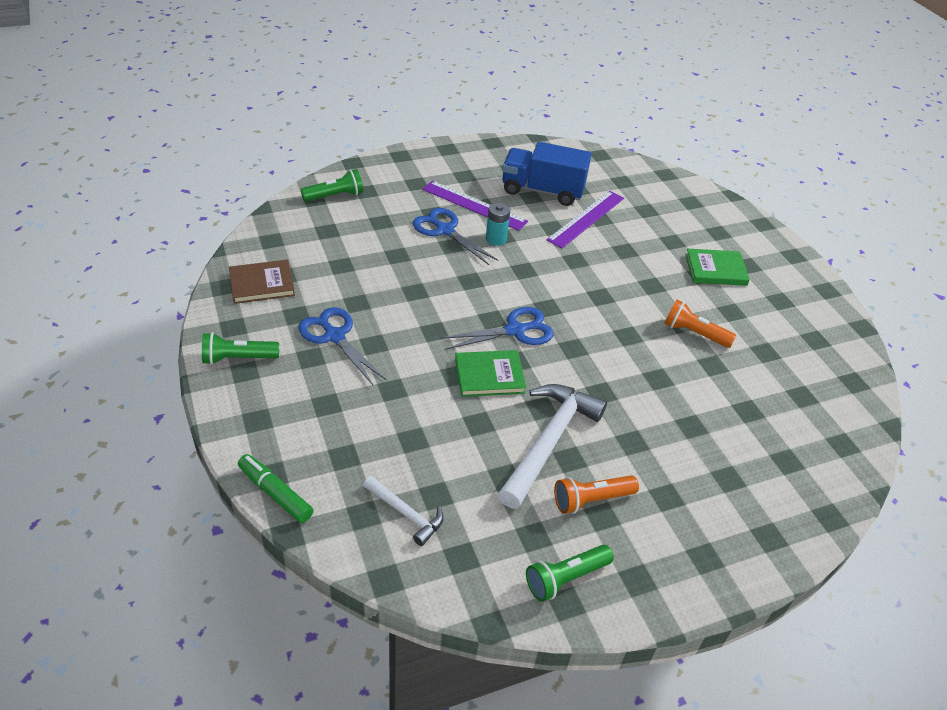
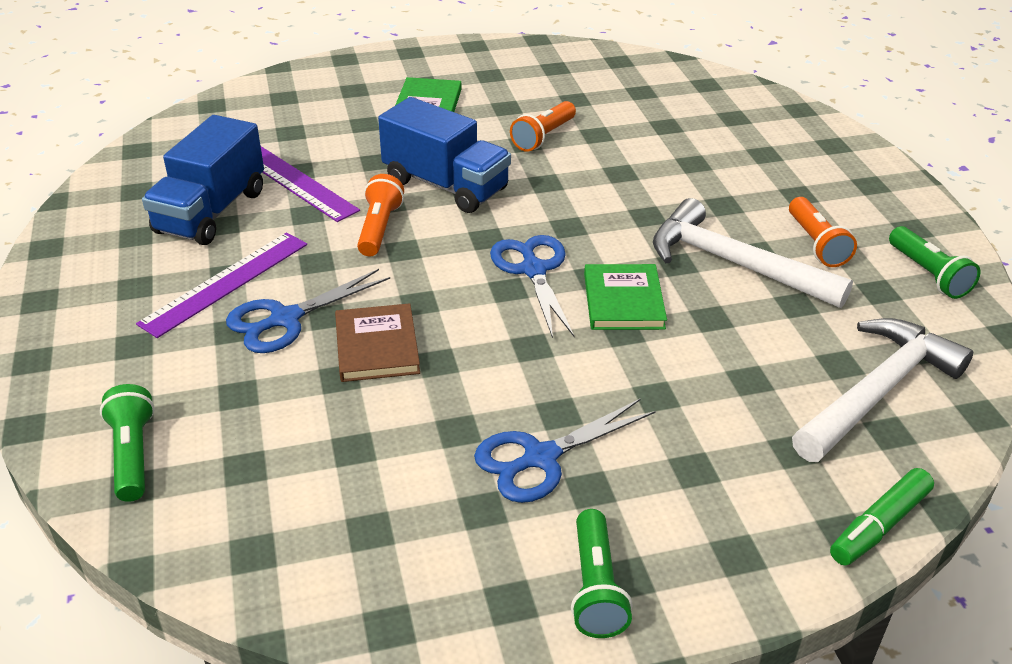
camera: 80 degrees left, 5 degrees down
(262, 284) = (391, 561): brown book -> brown book (377, 346)
(406, 513) = (877, 391): white hammer -> white hammer, size x1.89
(496, 239) = (323, 268): turquoise battery -> none
(544, 258) = (379, 228): none -> orange flashlight
(605, 285) = (445, 185): none -> blue truck

